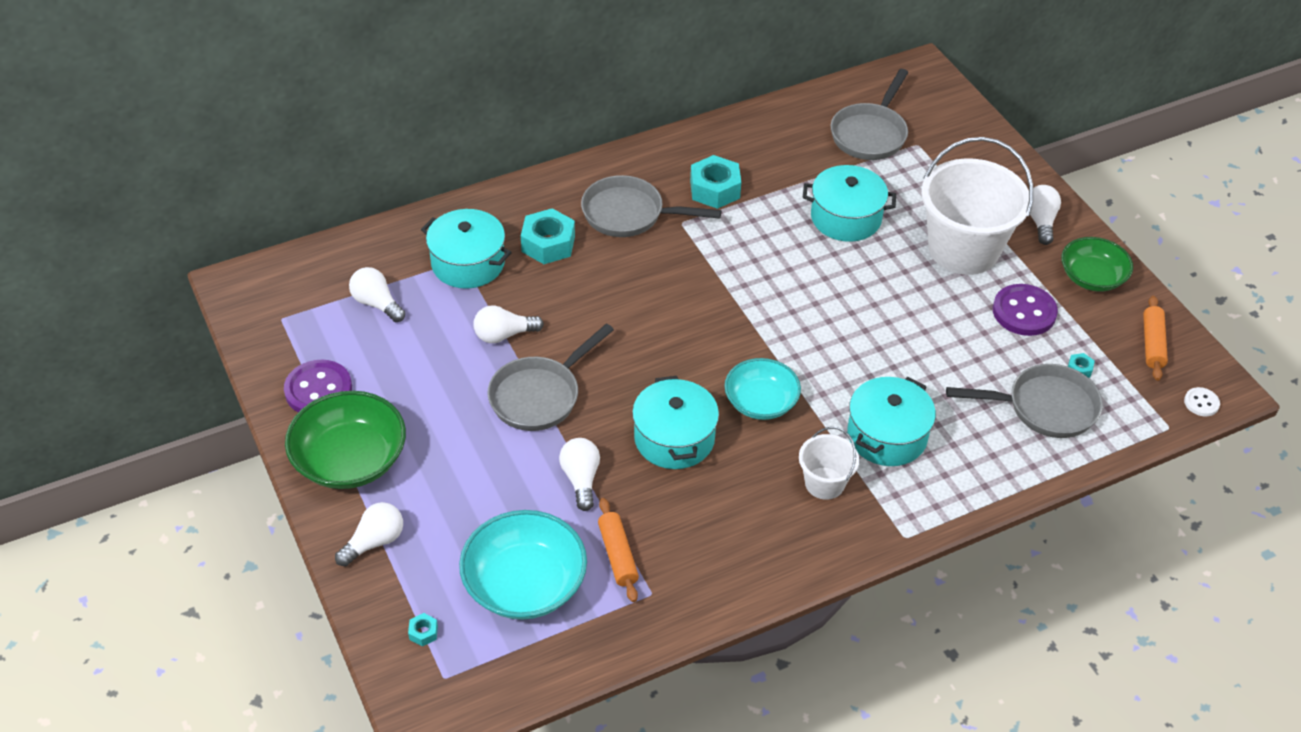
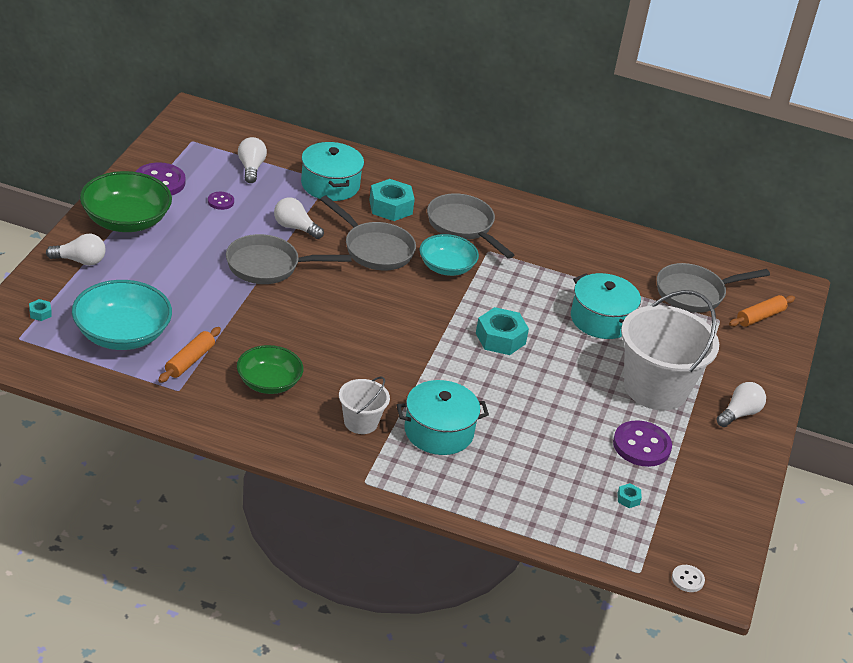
camera: 40 degrees right, 10 degrees down
(403, 363) = (220, 202): none -> purple button
(581, 479) = (227, 316): white light bulb -> none
(674, 438) = (309, 338): turquoise pot -> none
(715, 189) = (538, 250): turquoise nut -> turquoise nut (500, 338)
(761, 402) = (389, 360): turquoise bowl -> turquoise bowl (446, 267)
(1044, 407) = (568, 497): grey pan -> grey pan (375, 249)
(1092, 277) = (725, 465): green bowl -> green bowl (268, 382)
(1152, 344) = (707, 527): orange rolling pin -> orange rolling pin (760, 317)

